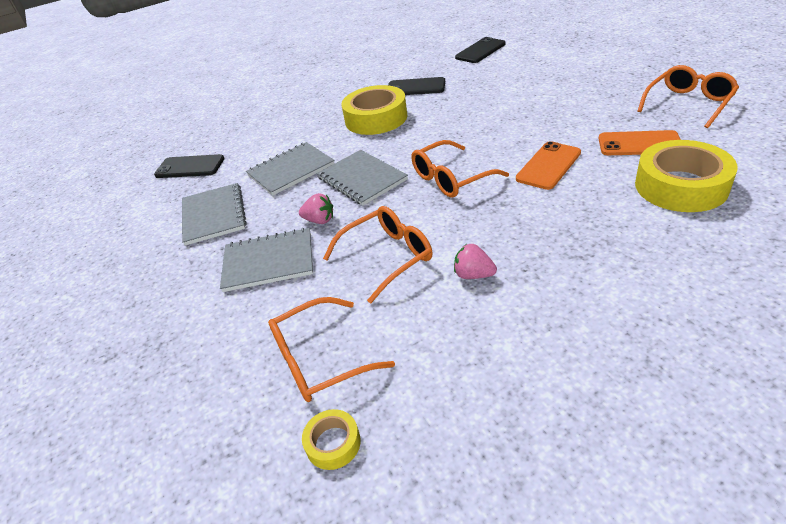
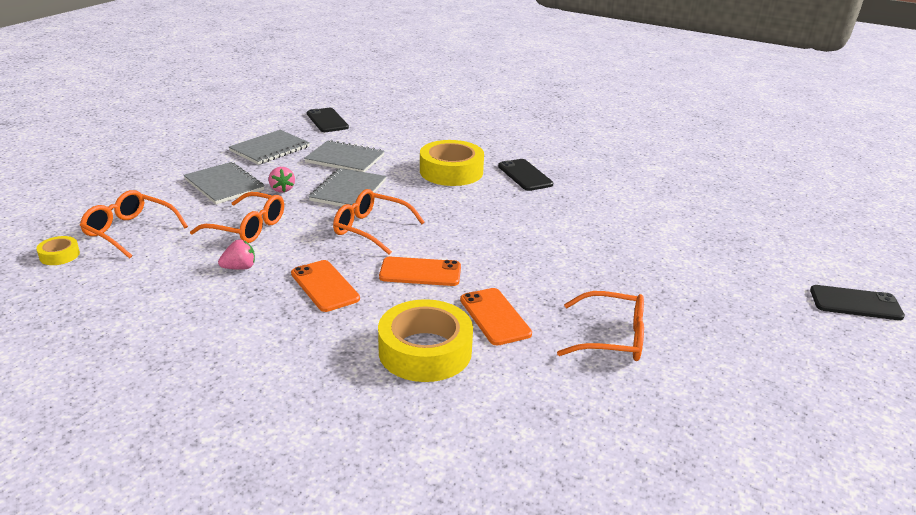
camera: 50 degrees right, 10 degrees down
(473, 275) = (239, 268): pink strawberry -> pink strawberry turned 75 degrees clockwise
(480, 51) = (637, 190): black phone -> black phone (855, 303)
(544, 223) = (325, 286): none -> orange phone

